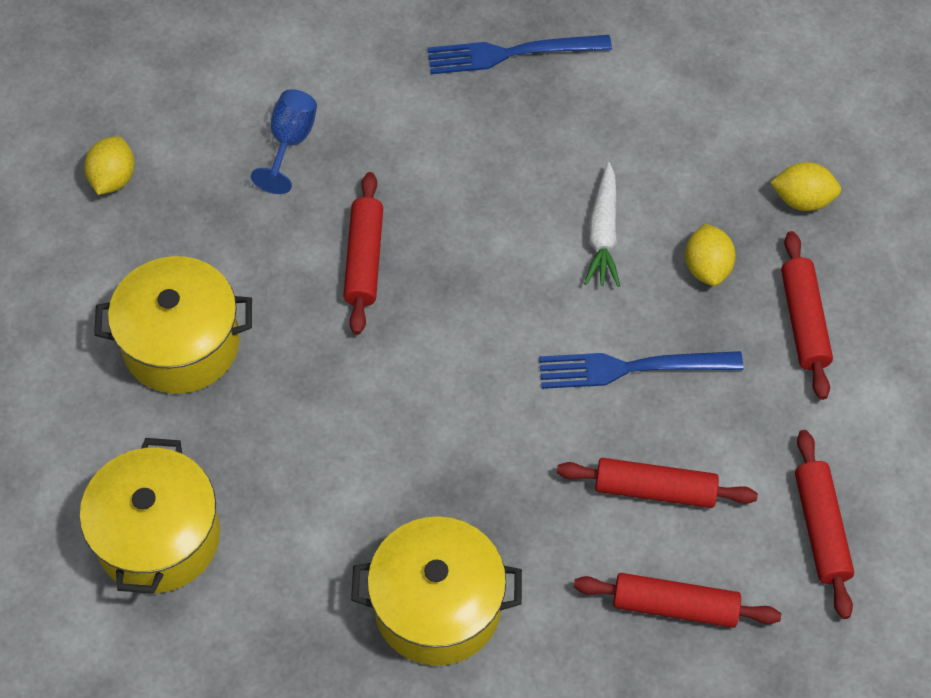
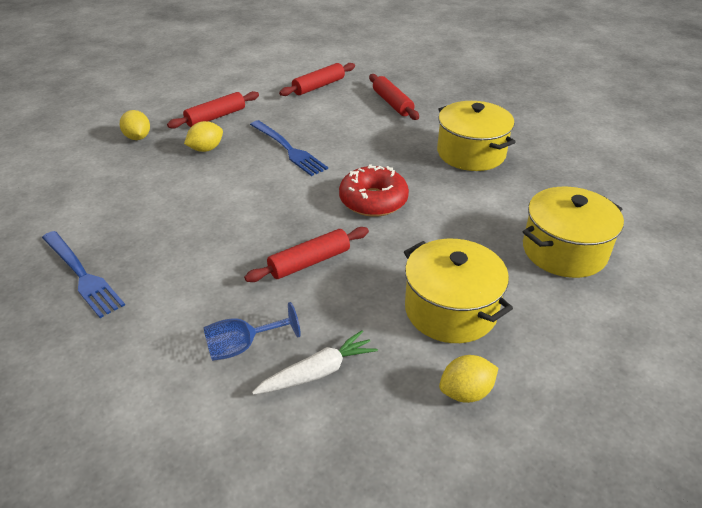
camera: 125 degrees left, 20 degrees down
(113, 179) = (364, 438): yellow lemon -> yellow lemon (466, 392)
(425, 396) = (373, 200): none -> red donut
(603, 233) = (210, 185): white carrot -> white carrot (317, 372)
(655, 489) = (345, 123): red rolling pin -> none

